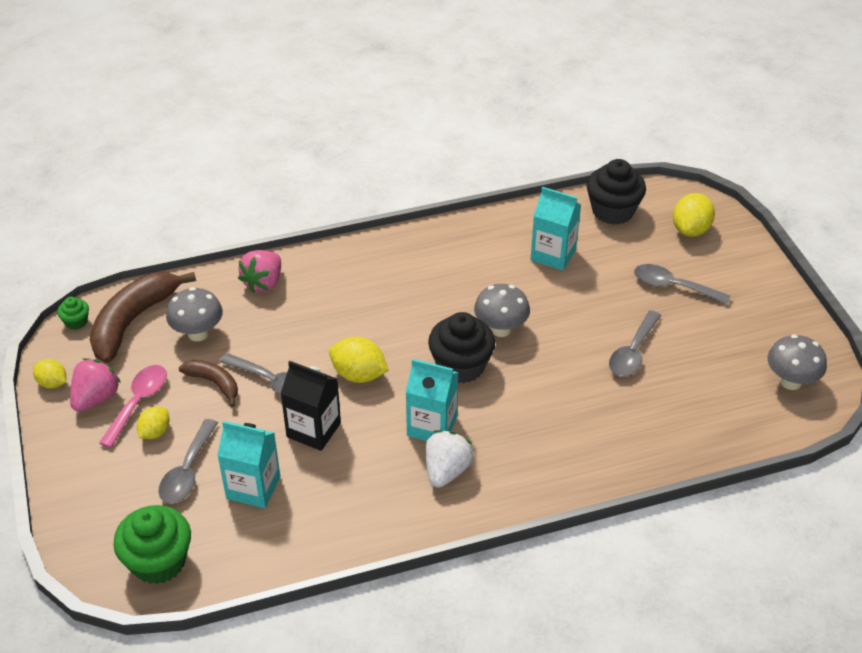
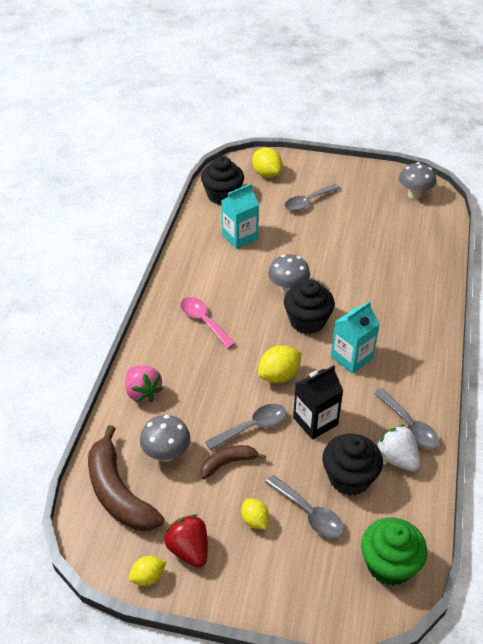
camera: 60 degrees left, 0 degrees up
(76, 322) = (86, 534): green cupcake -> none
(96, 398) = (189, 549): pink strawberry -> red strawberry
(138, 402) = (214, 521): pink spoon -> pink spoon (203, 321)
(253, 487) = (349, 477): turquoise carton -> black cupcake
(446, 471) = (395, 366): white strawberry -> white strawberry (396, 458)
(633, 352) = (350, 242): grey spoon -> grey spoon (409, 426)

